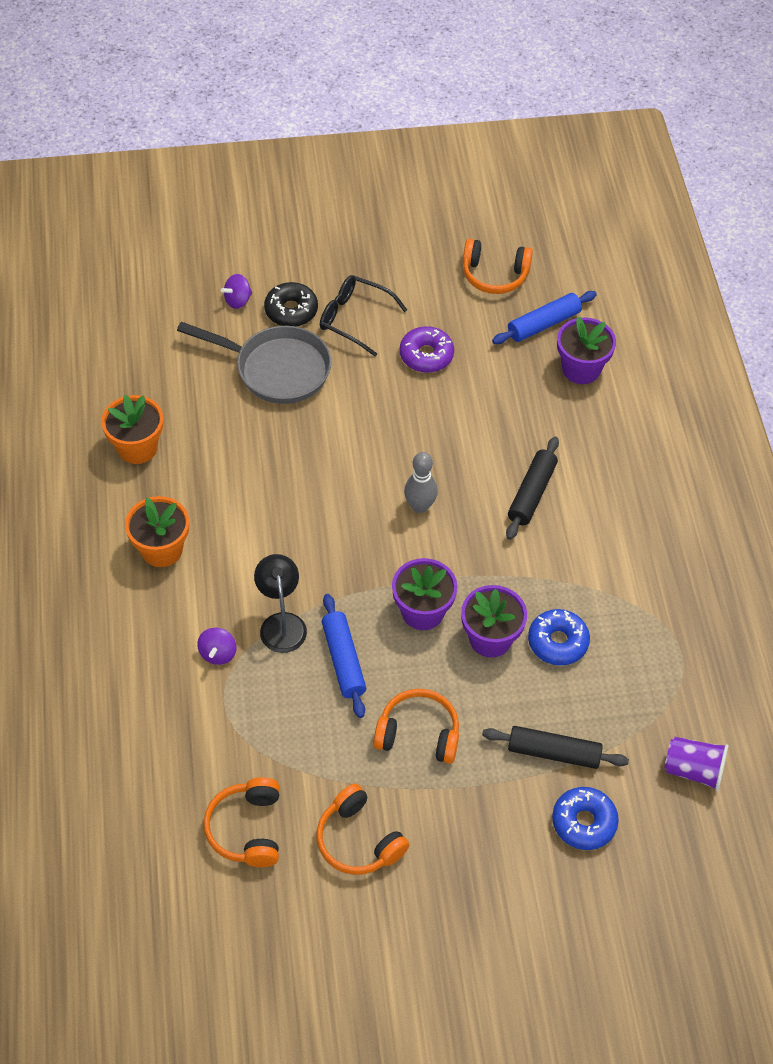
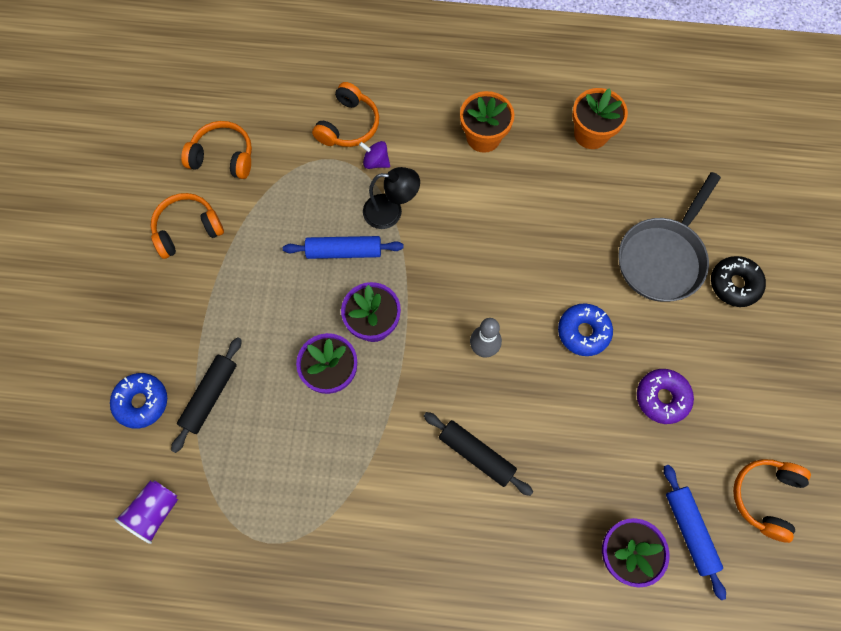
camera: 105 degrees right, 15 degrees up
(238, 300) = (752, 239): purple spinning top -> none
(354, 319) = (717, 340): black glasses -> none
(418, 733) = (261, 293): orange headphones -> orange headphones (348, 125)
(557, 642) = (312, 431): blue donut -> blue donut (583, 332)

